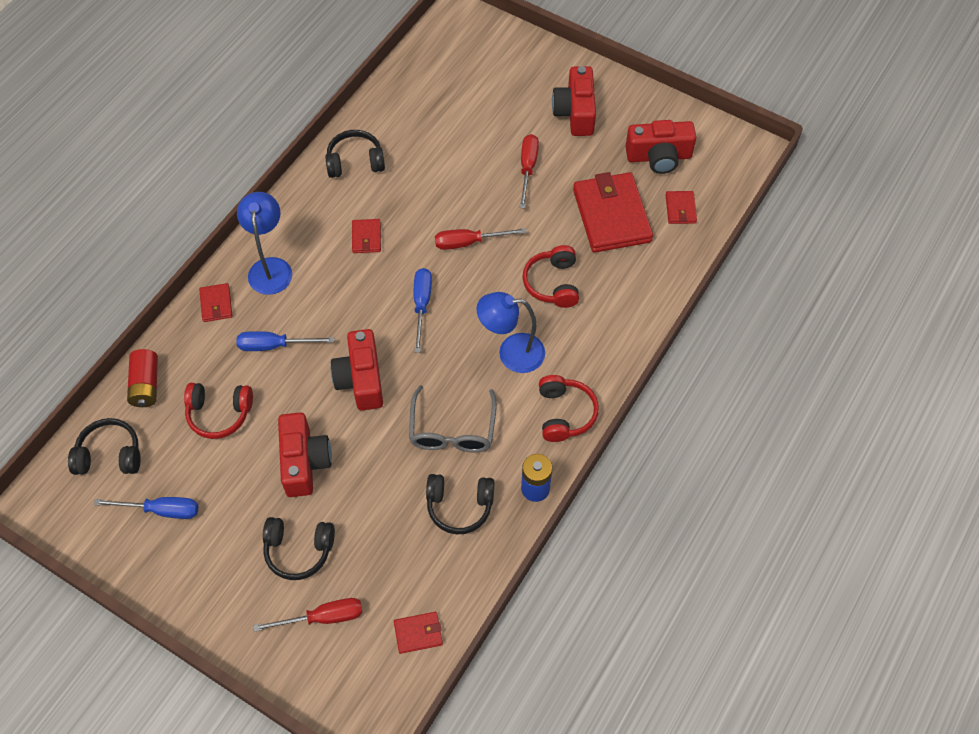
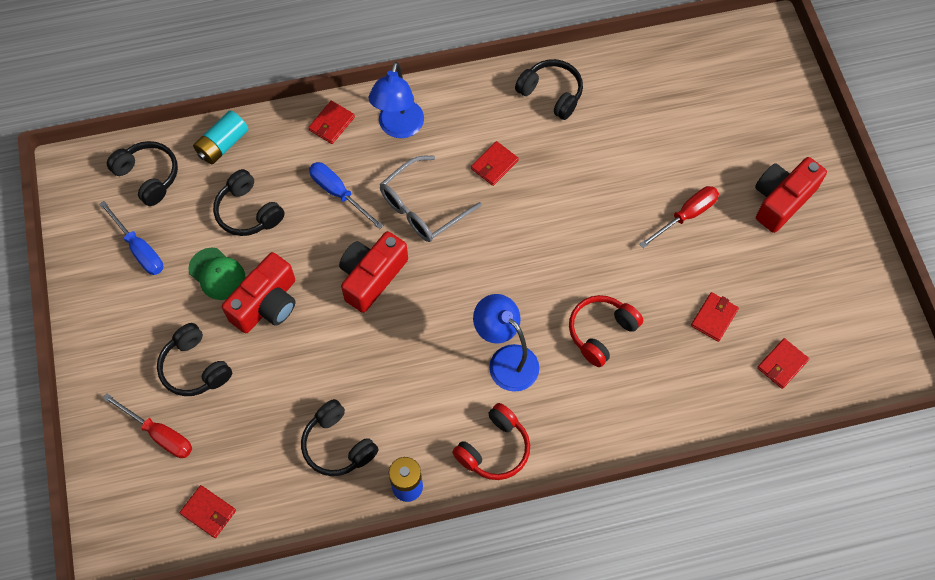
camera: 45 degrees right, 5 degrees up
(146, 385) = (223, 144): red battery -> turquoise battery
(219, 413) = (248, 212): red headphones -> black headphones
(243, 474) = (217, 274): none -> green cap
(270, 267) = (399, 128): blue lamp -> blue lamp turned 150 degrees clockwise
(422, 305) = (478, 258): blue screwdriver -> none
(452, 430) = (395, 380): grey glasses -> grey glasses (422, 208)
(469, 242) = (570, 238): red screwdriver -> none
(611, 215) = (714, 318): red wallet -> red wallet, size x0.46
(659, 157) = (813, 301): red camera -> none

